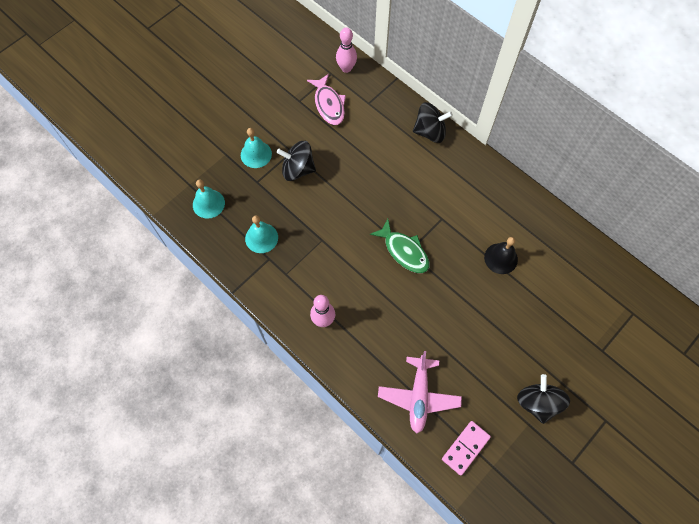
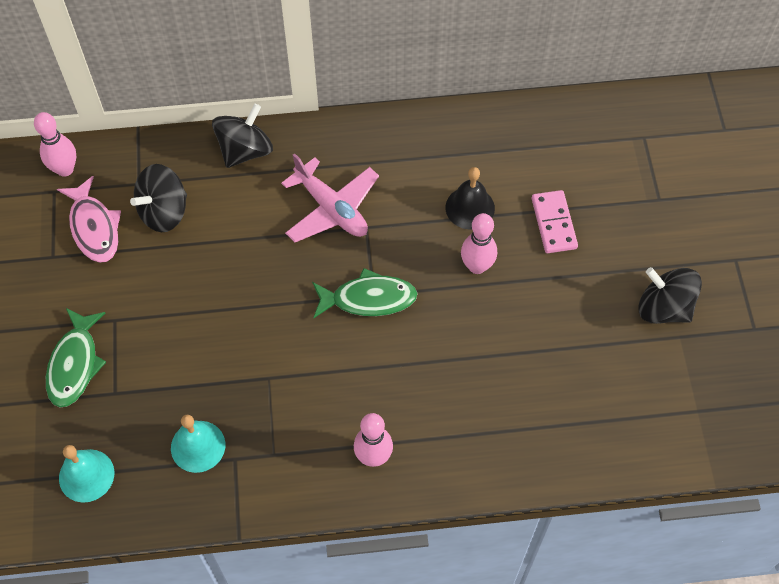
camera: 50 degrees left, 5 degrees down
(256, 154) = (75, 364): turquoise bell -> green fish
(298, 169) = (146, 331): black spinning top -> black spinning top (164, 212)
(329, 104) = (94, 227): pink fish -> pink fish turned 45 degrees clockwise
(418, 396) = (557, 424): pink plane -> pink plane (331, 209)
(465, 448) = (655, 422): pink domino -> pink domino (553, 223)
(470, 288) = (477, 266): none -> pink bowling pin

